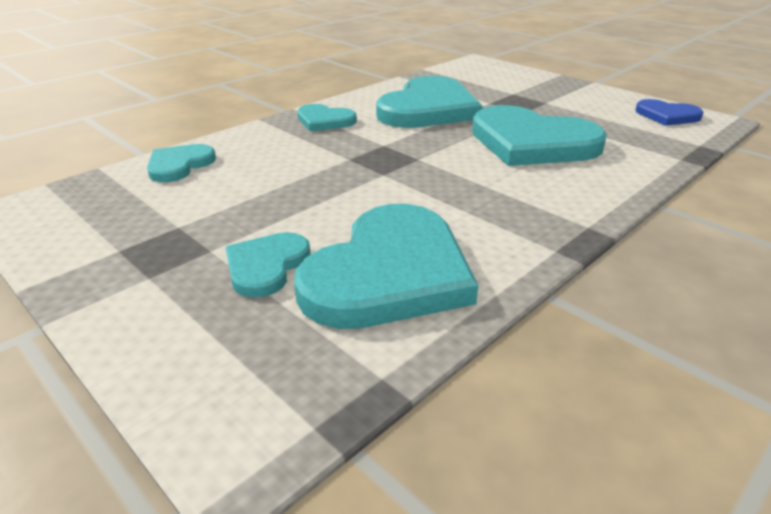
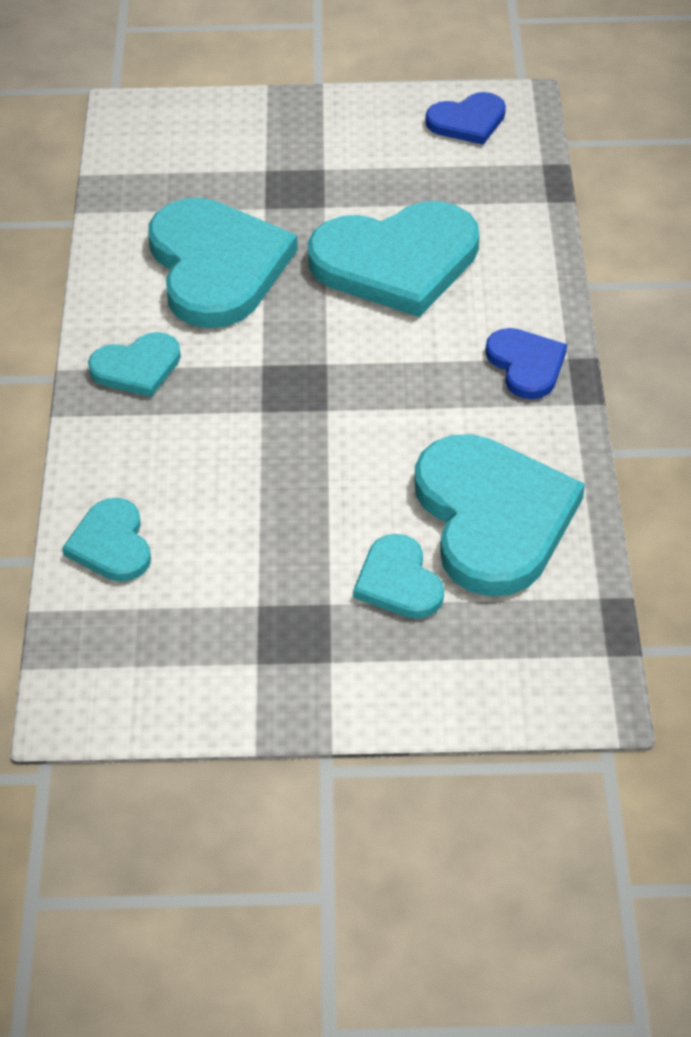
camera: 45 degrees left, 15 degrees up
(548, 215) = (526, 365): none -> blue heart

